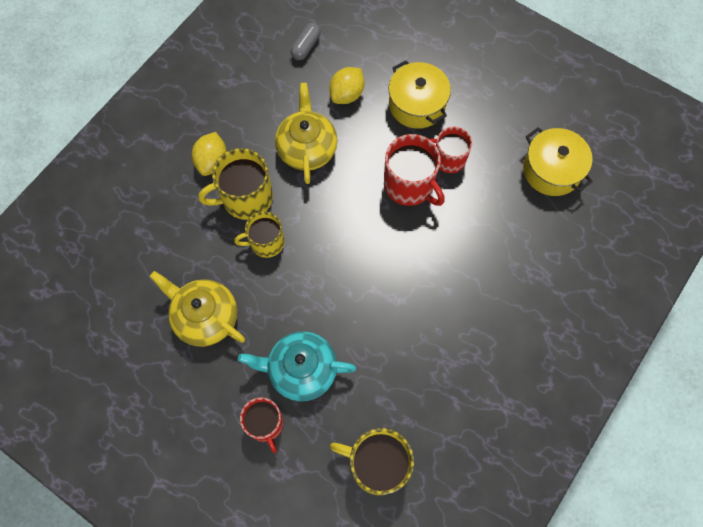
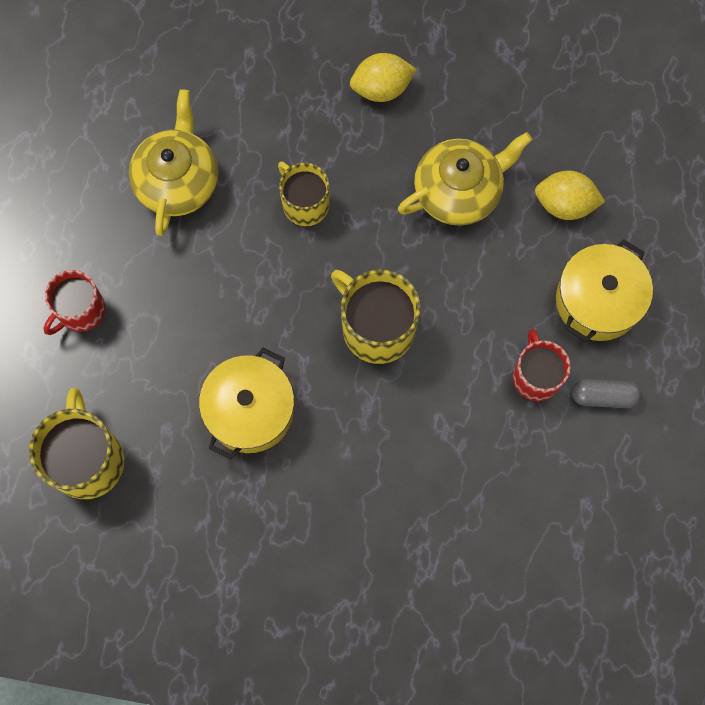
camera: 65 degrees right, 5 degrees up
(246, 198) = (352, 151): yellow mug -> yellow mug (376, 327)
(301, 370) = (162, 321): turquoise teapot -> none
(306, 46) = (610, 119): grey capsule -> grey capsule (604, 396)
(409, 185) = (471, 342): red mug -> none
(552, 170) = (590, 522): yellow pot -> yellow pot (250, 410)

